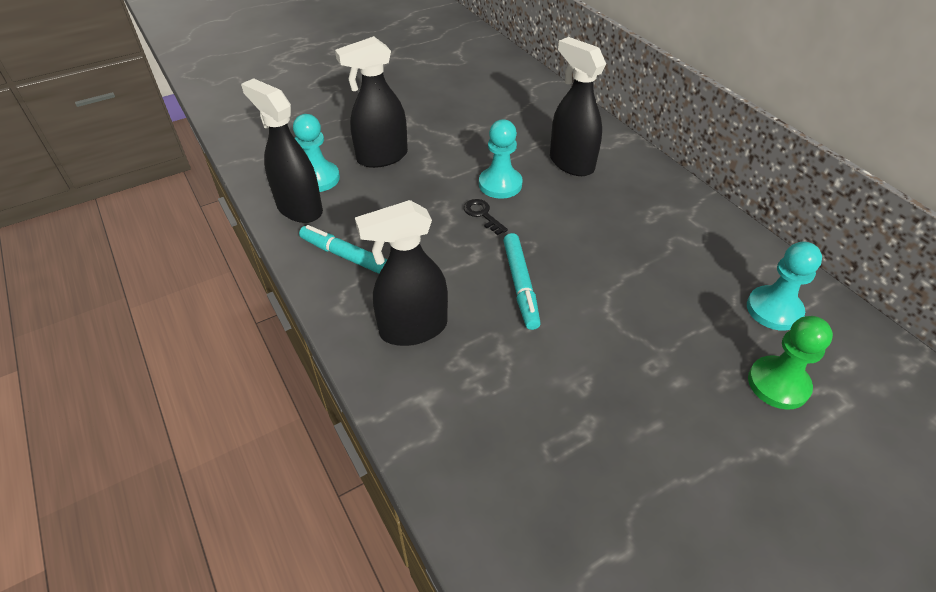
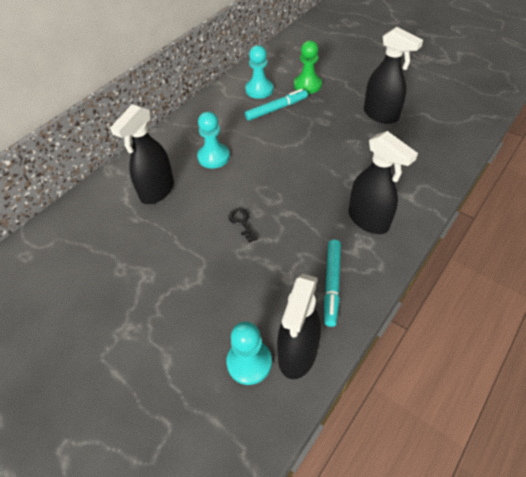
camera: 110 degrees left, 5 degrees up
(382, 157) = (195, 323): black spray bottle -> black spray bottle (381, 115)
(482, 215) = (242, 222): black key -> black key turned 120 degrees clockwise
(500, 184) = (201, 224): turquoise pawn -> turquoise pawn (213, 157)
(520, 285) = (300, 183): turquoise marker -> turquoise marker (276, 109)

